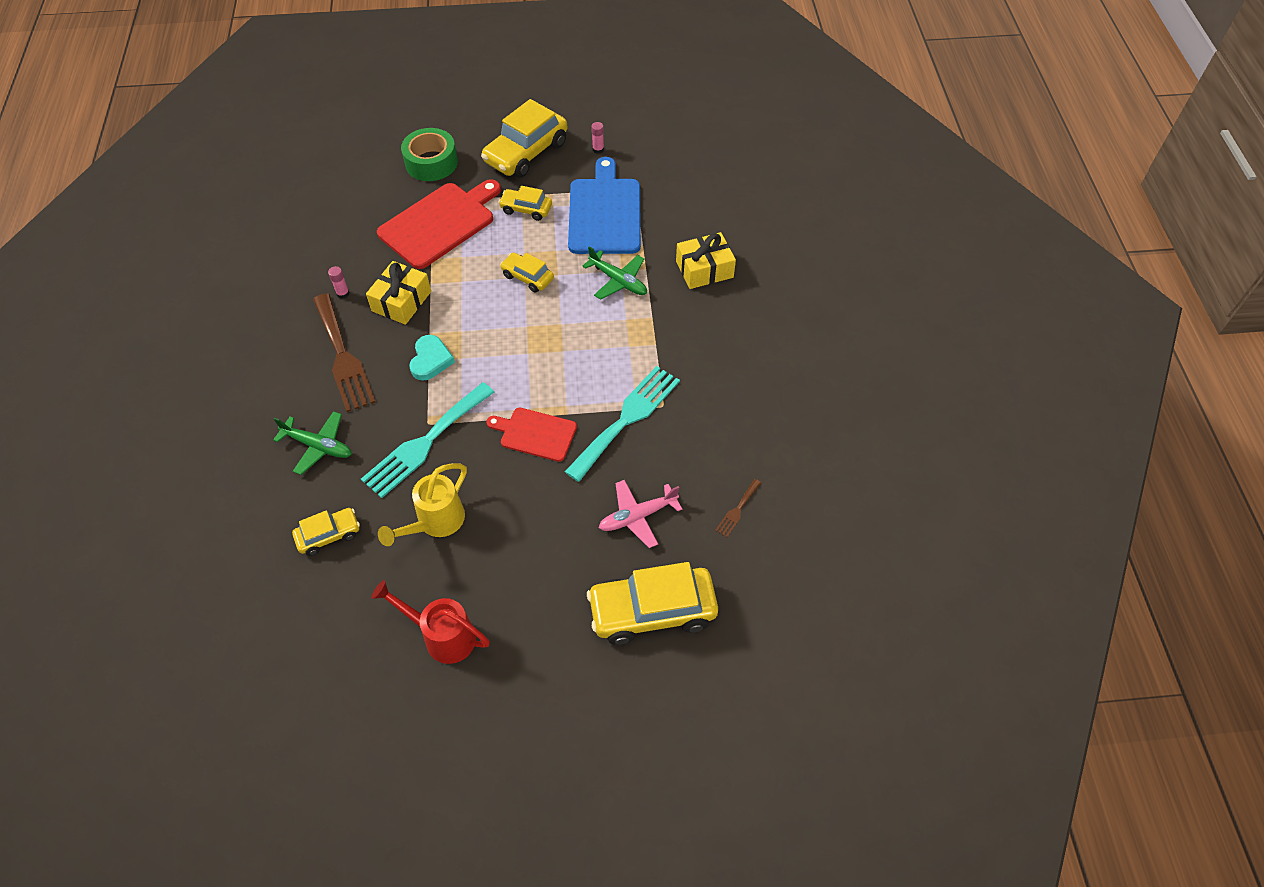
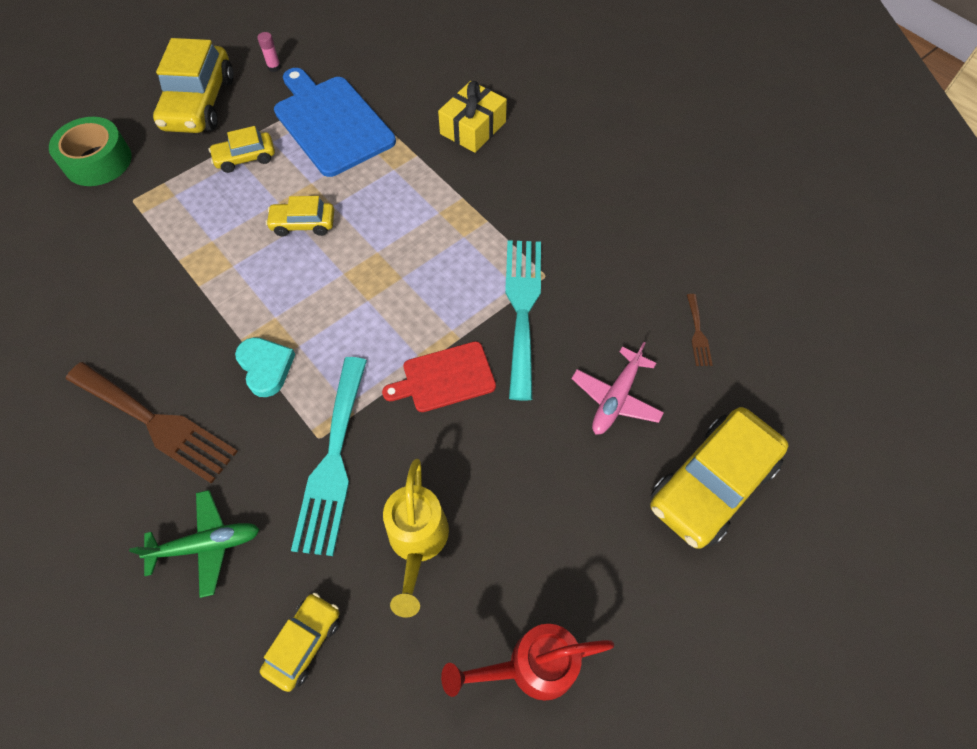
camera: 35 degrees left, 5 degrees up
(343, 293) = (99, 352): pink glue stick -> none
(401, 301) = (179, 323): yellow gift -> none
(440, 223) = (159, 218): red cutting board -> none
(618, 281) = (400, 180): green plane -> none

